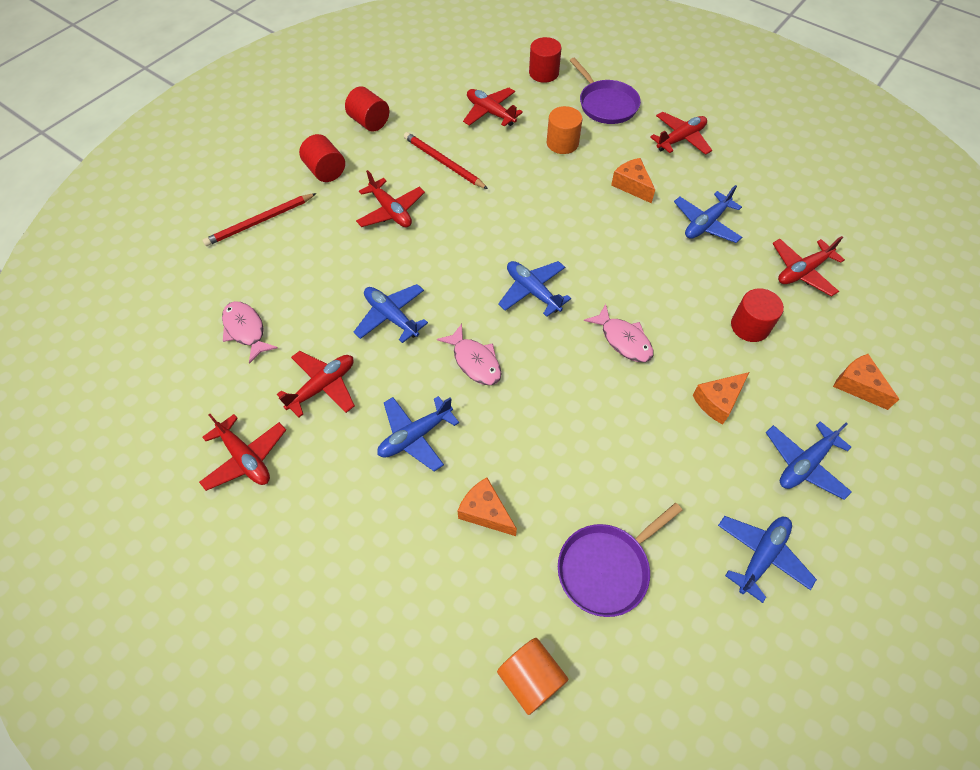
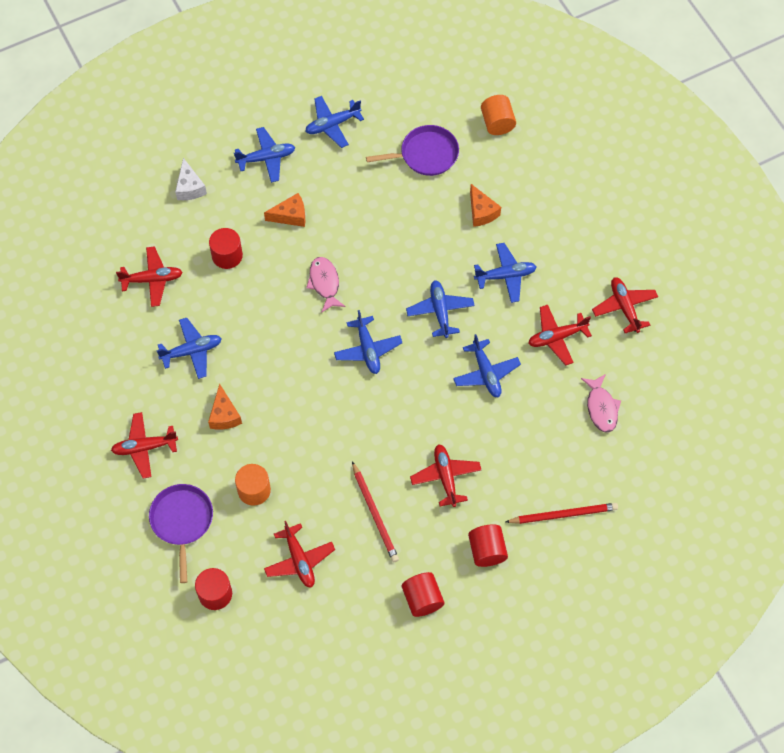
camera: 155 degrees left, 5 degrees up
(475, 361) = (440, 311): pink fish -> blue plane
(857, 385) = (190, 187): orange cheese -> white cheese

